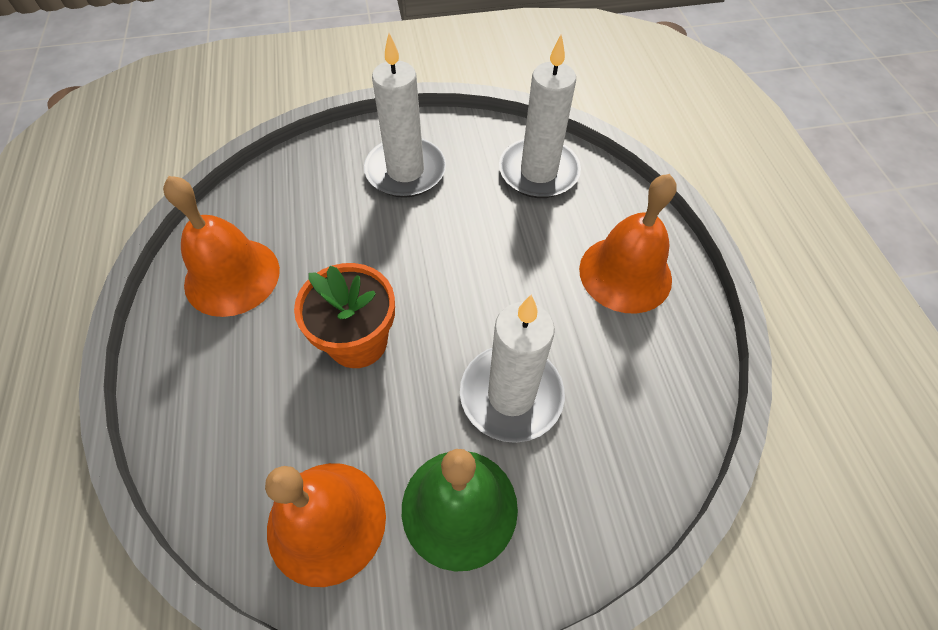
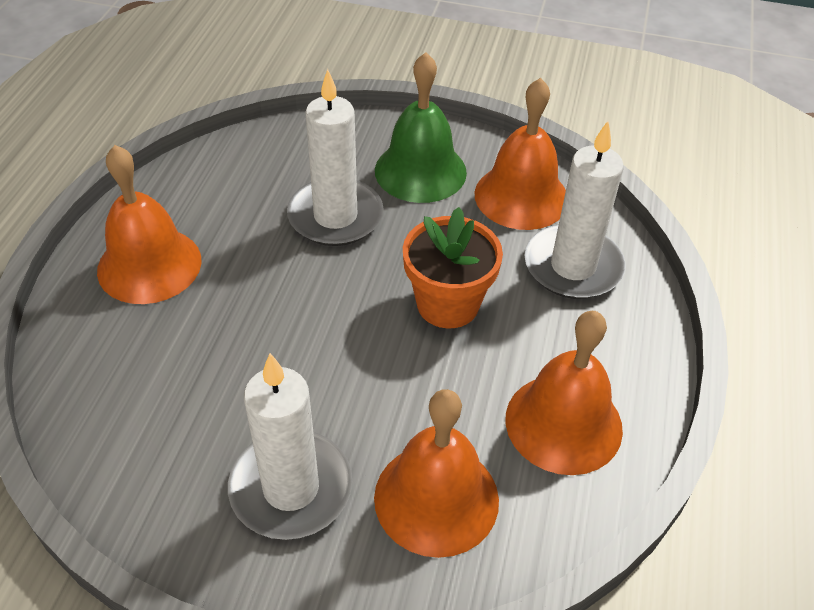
camera: 155 degrees left, 10 degrees down
(311, 197) = (436, 498): none -> orange bell
(538, 172) = (125, 413): white candle -> white candle (573, 266)

